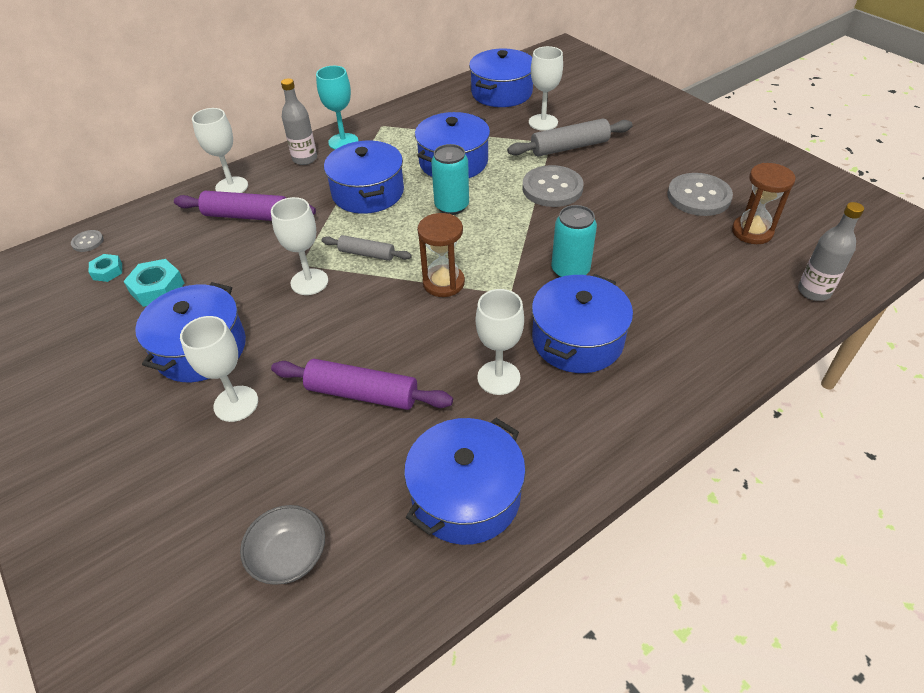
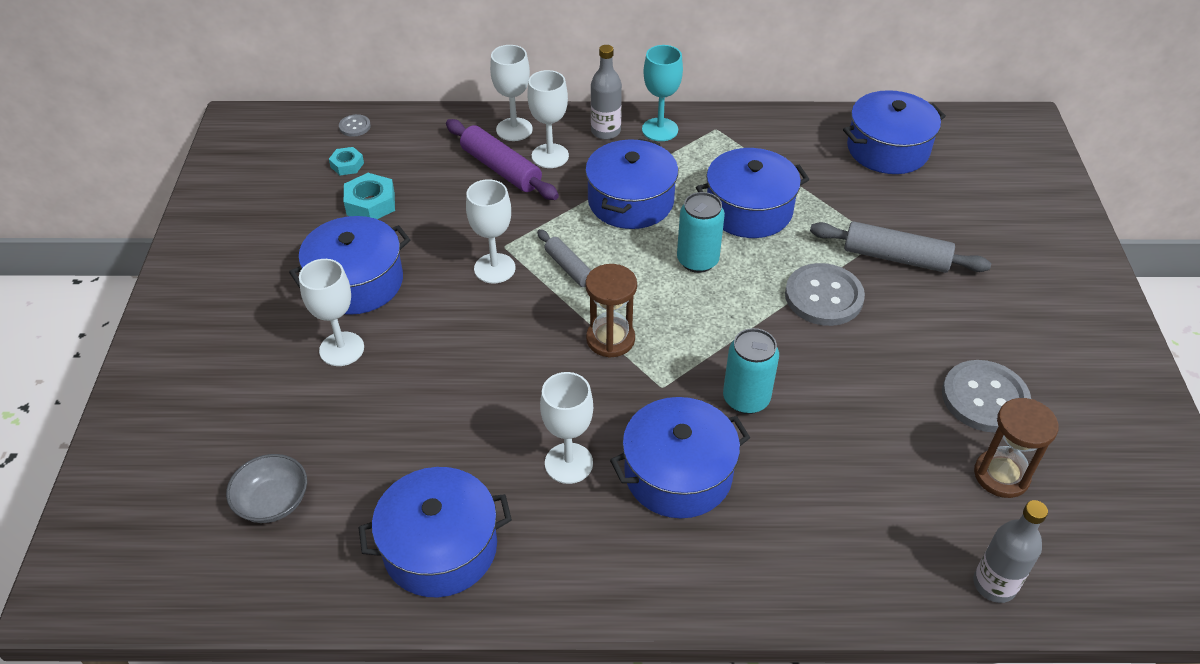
camera: 35 degrees right, 0 degrees up
(362, 393) = (443, 403): purple rolling pin -> none
(543, 122) = (897, 211): white goblet -> white goblet (550, 156)

